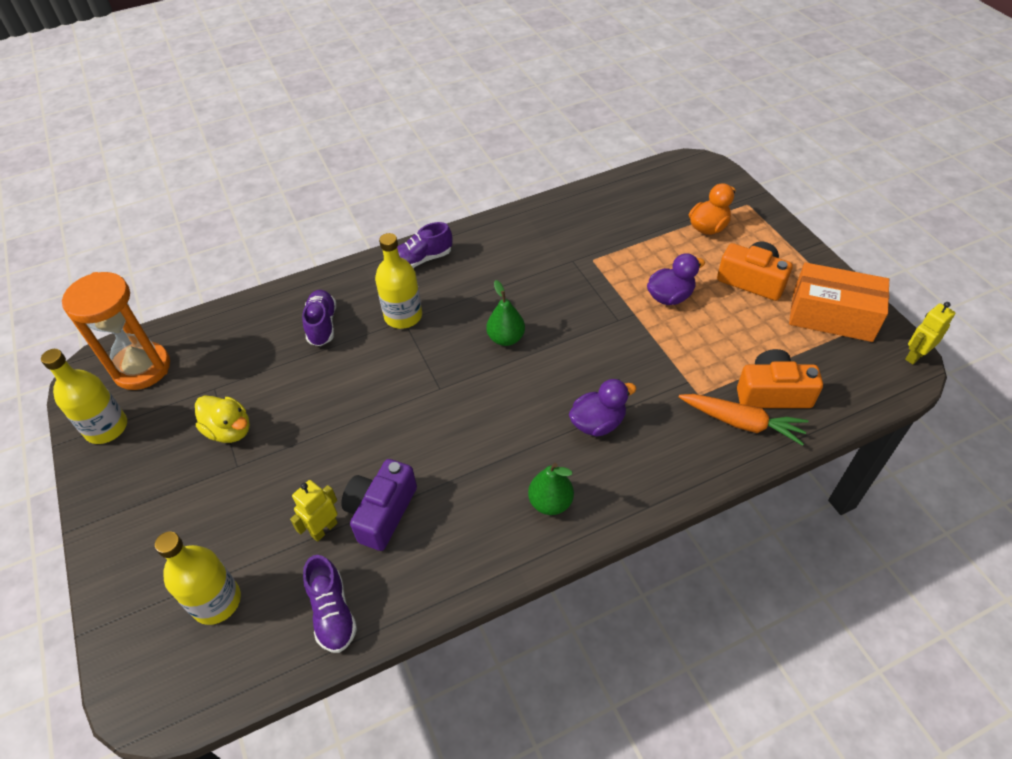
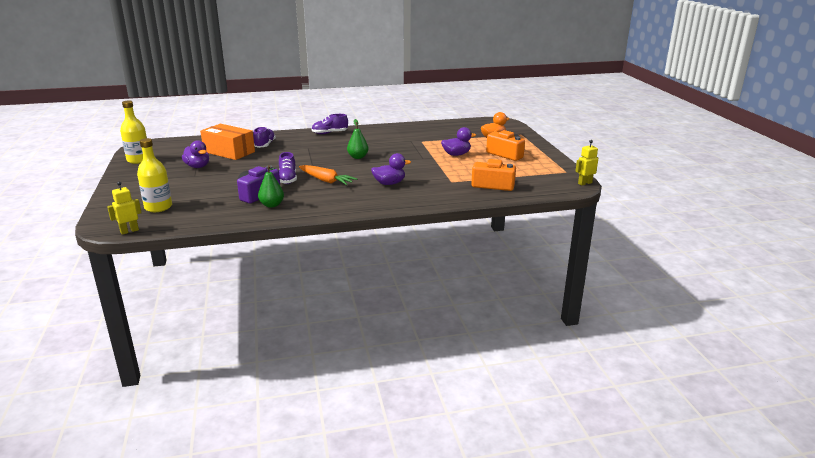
camera: 10 degrees right, 25 degrees down
(142, 368) = (167, 147): orange hourglass -> none
(229, 430) = (197, 166): yellow duck -> purple duck
(324, 529) = (225, 195): yellow robot -> yellow robot (129, 231)
(332, 612) = (213, 216): purple shoe -> purple shoe (287, 179)
(403, 316) = (308, 146): yellow bottle -> none
(550, 502) = (347, 201): green pear -> green pear (272, 205)
(742, 423) = (469, 191): orange carrot -> orange carrot (326, 180)
(832, 316) = (545, 168): orange box -> orange box (229, 152)

